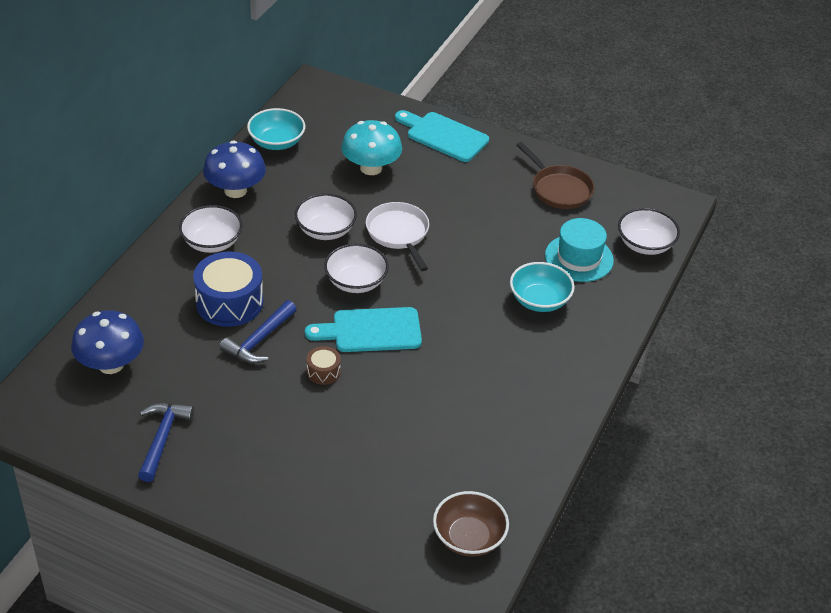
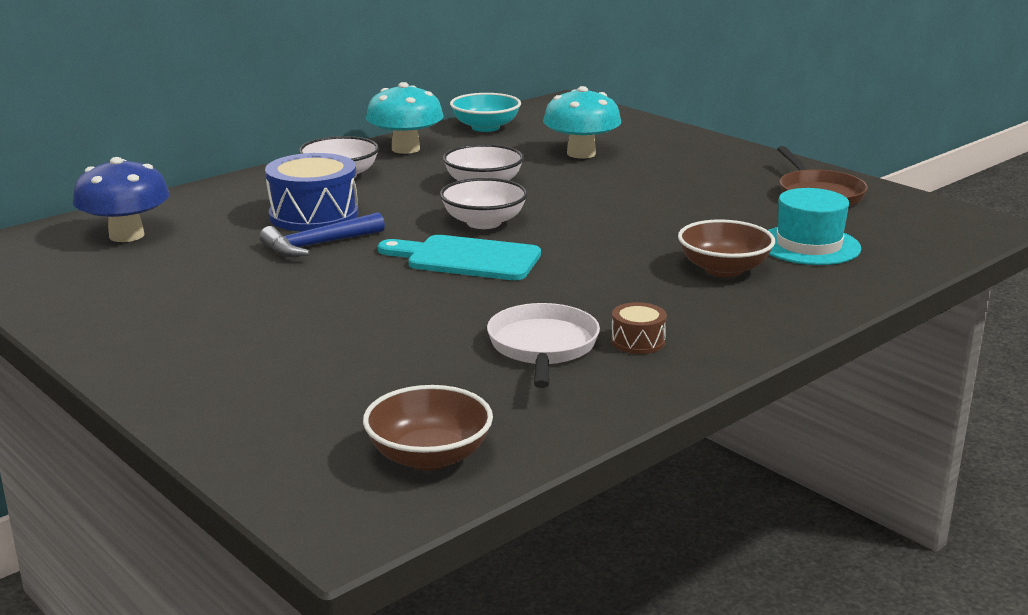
camera: 25 degrees right, 20 degrees down
(162, 438) = (115, 295): blue hammer -> none
(235, 190) = (405, 149): blue mushroom -> turquoise mushroom
(323, 372) = (372, 279): brown drum -> brown drum (638, 341)
(399, 234) = (573, 198): white pan -> white pan (543, 347)
(443, 136) = (692, 144): turquoise cutting board -> none
(539, 300) = (723, 269): turquoise bowl -> brown bowl
(645, 245) = (918, 248): white bowl -> none

